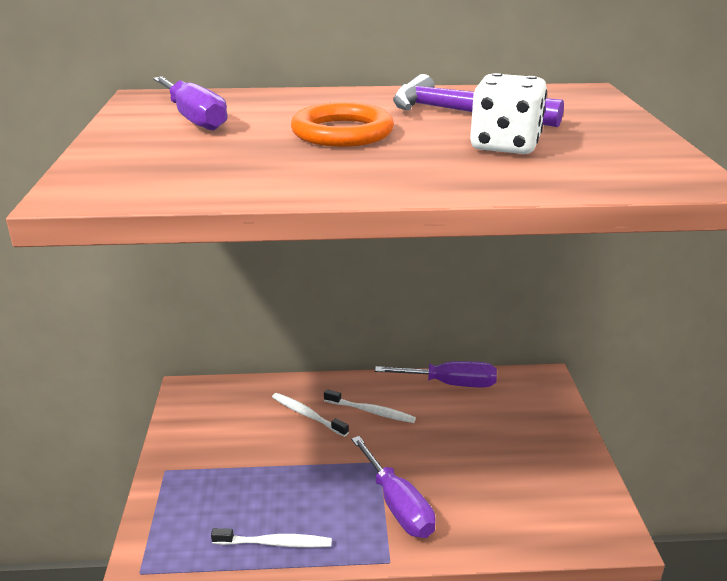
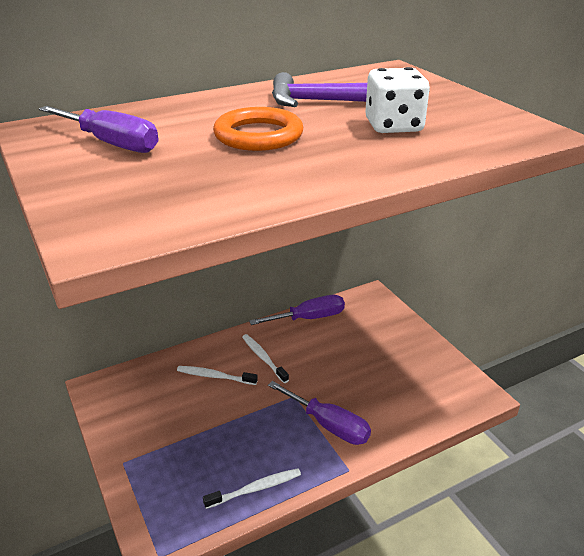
camera: 25 degrees left, 5 degrees up
(371, 411) = (263, 358): white toothbrush -> white toothbrush turned 120 degrees counterclockwise

